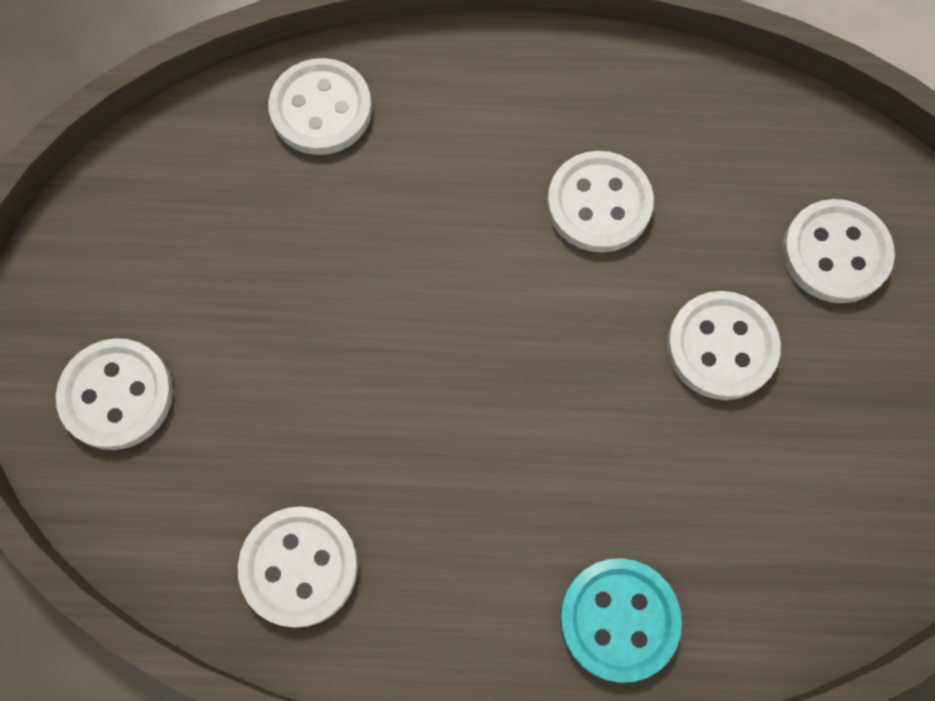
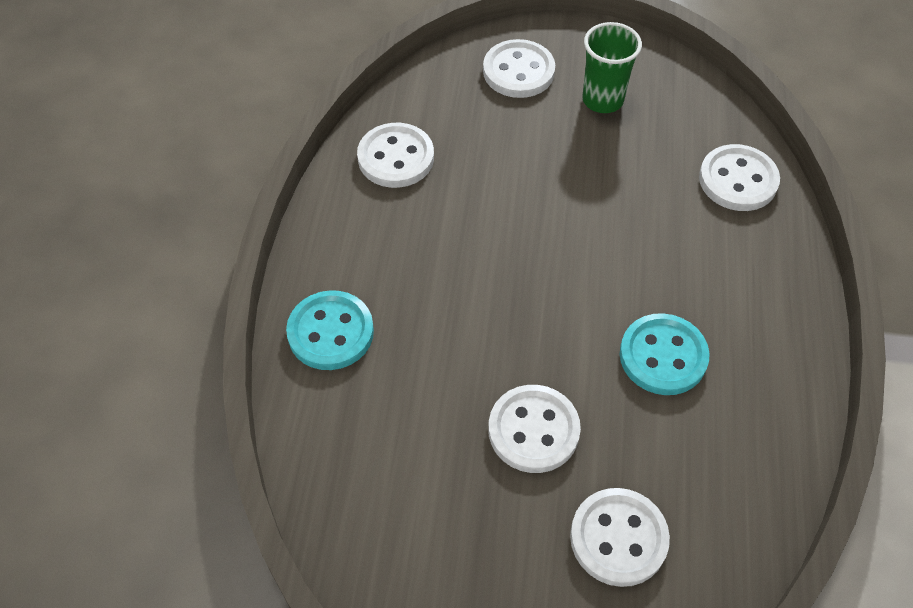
camera: 95 degrees right, 15 degrees down
(177, 274) = (602, 100): none -> green cup
(599, 204) = (663, 356): white button -> turquoise button

